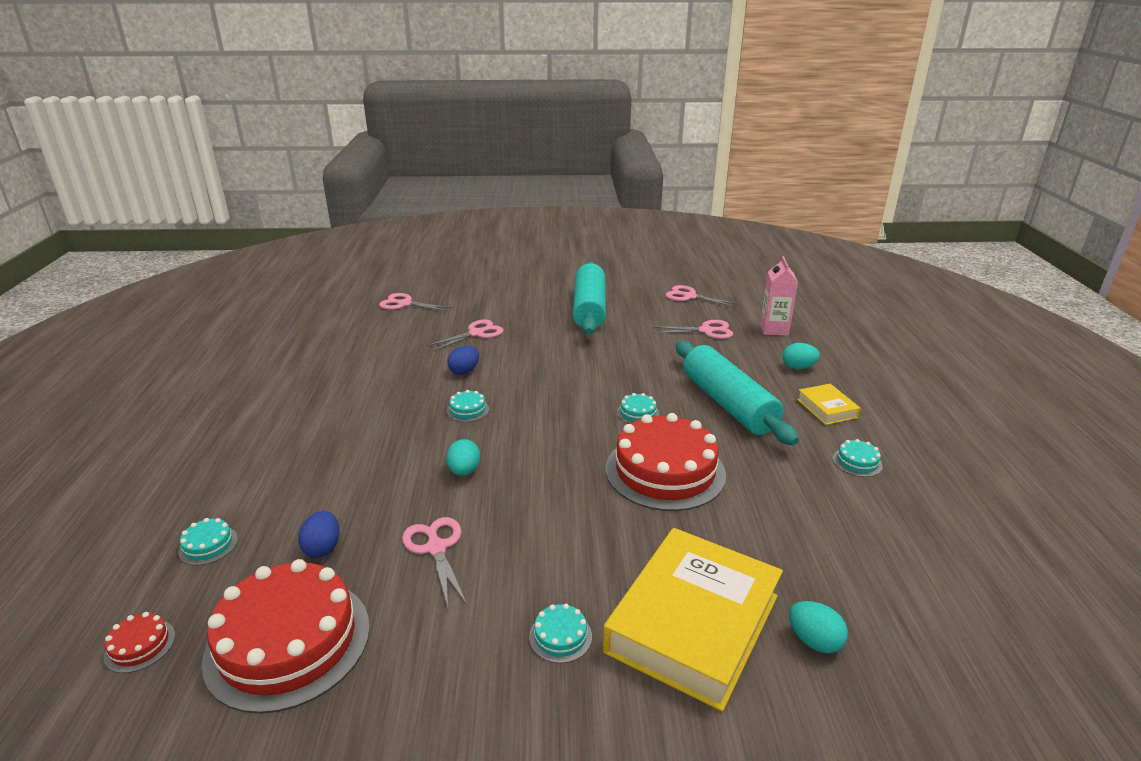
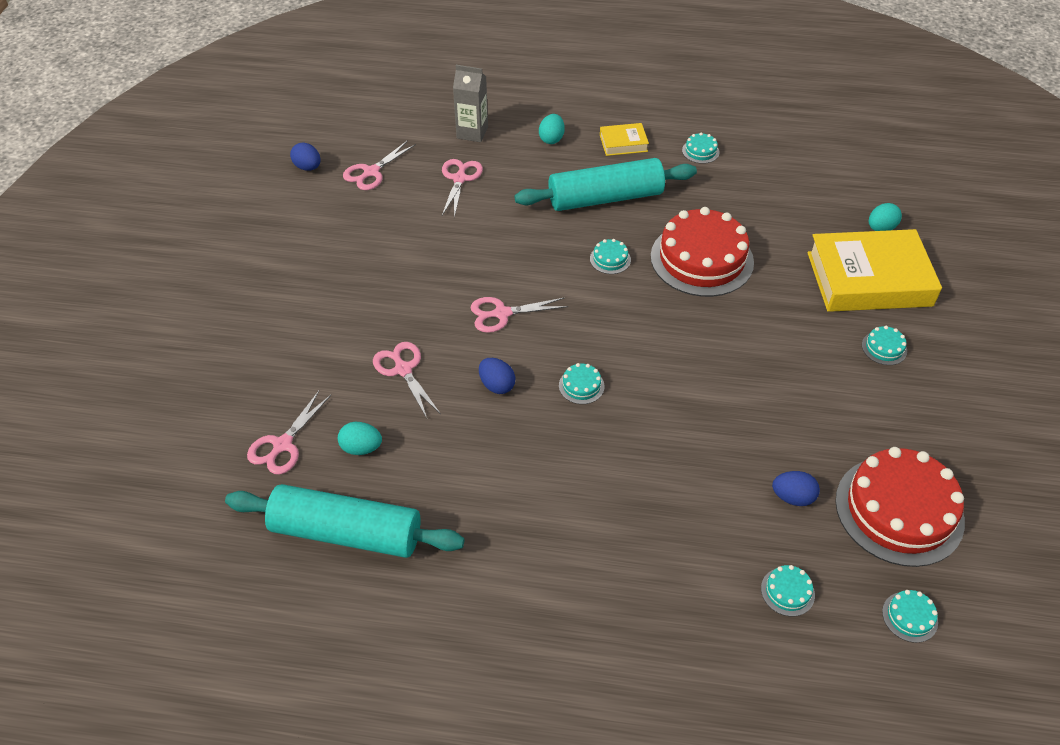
camera: 80 degrees left, 20 degrees up
(140, 645) = (909, 617): red cake -> turquoise cake
(436, 548) = (794, 416): pink scissors -> pink scissors (502, 314)
(464, 471) = (688, 393): turquoise egg -> turquoise egg (361, 448)
(589, 309) = (372, 259): turquoise rolling pin -> turquoise rolling pin (346, 532)
(679, 275) = (308, 167): none -> blue egg
(693, 623) = (869, 279): yellow book -> yellow book turned 45 degrees counterclockwise
(774, 329) = (472, 132): pink carton -> grey carton

